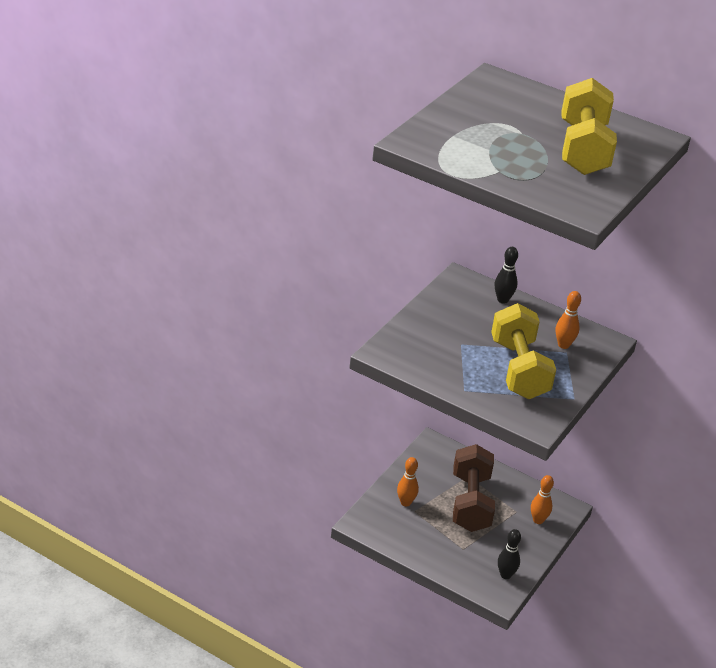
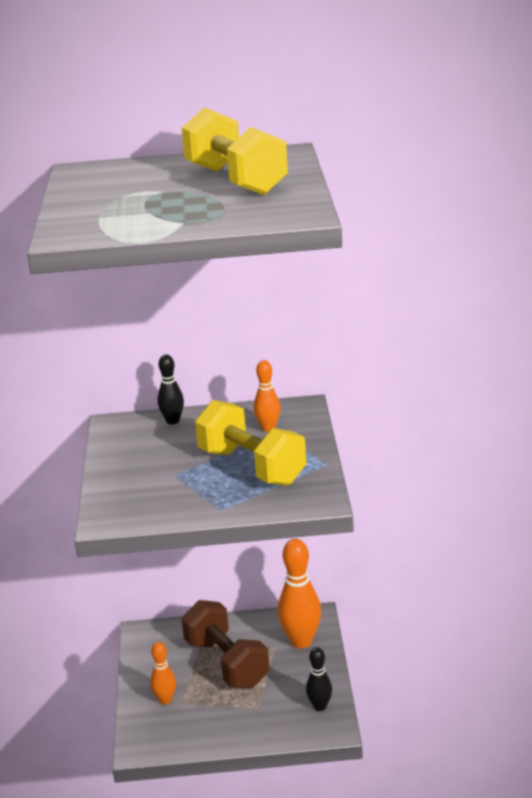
camera: 30 degrees left, 10 degrees down
(538, 520) = (301, 641): orange bowling pin -> orange bowling pin, size x1.78

